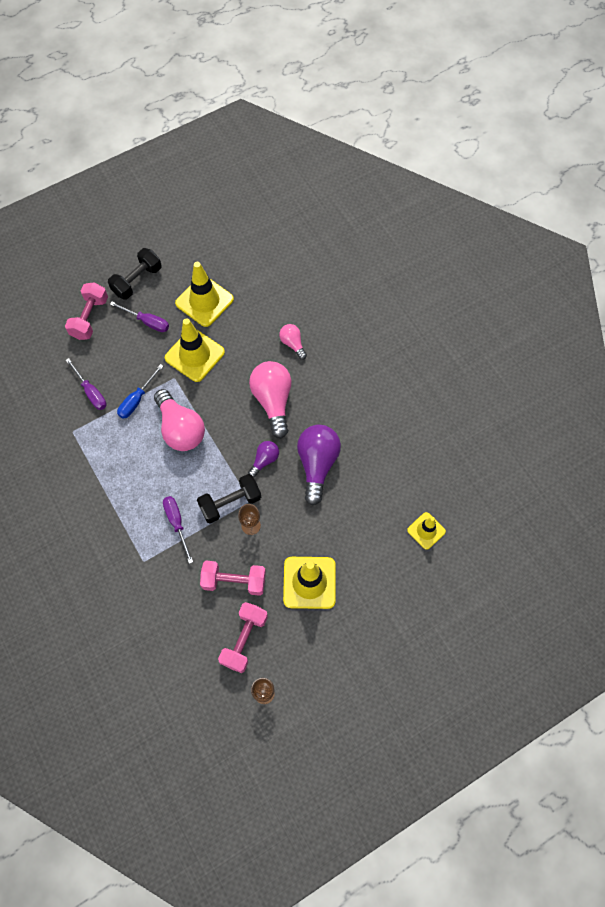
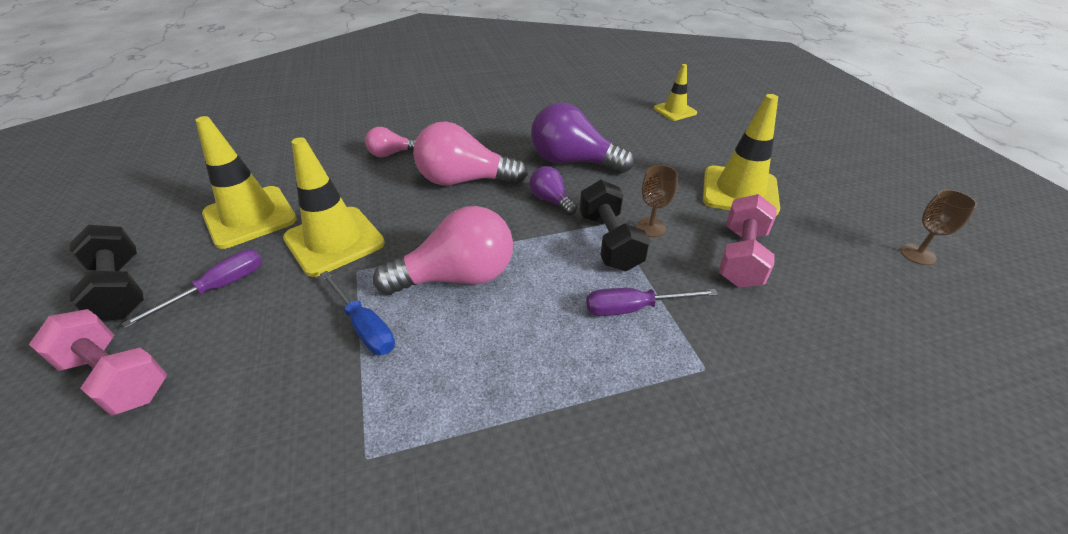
camera: 75 degrees left, 25 degrees down
(91, 392) = (293, 403): purple screwdriver -> none
(244, 639) = (837, 261): pink dumbbell -> none

